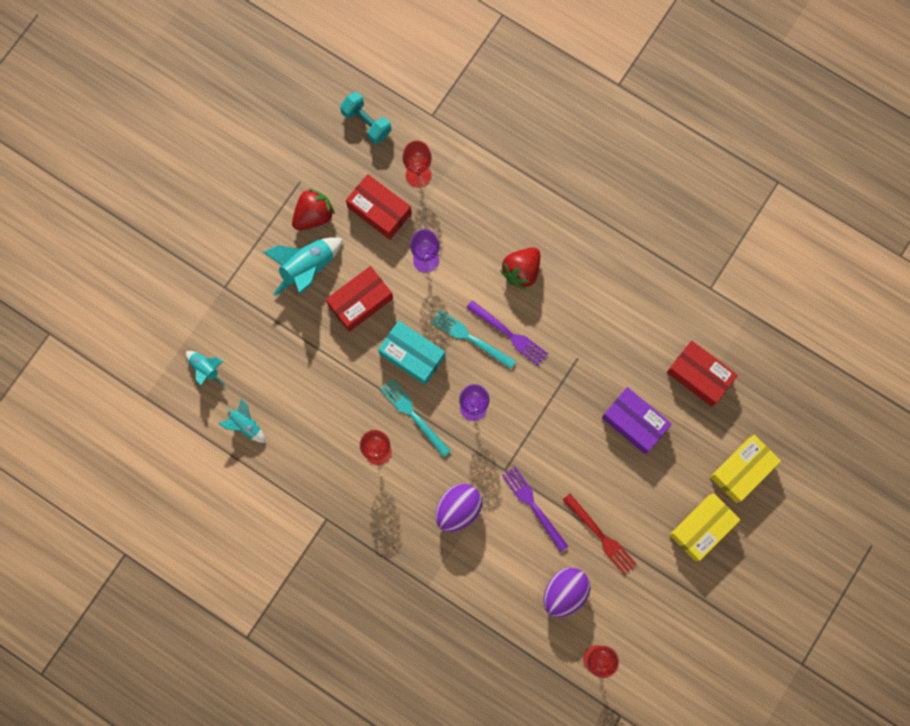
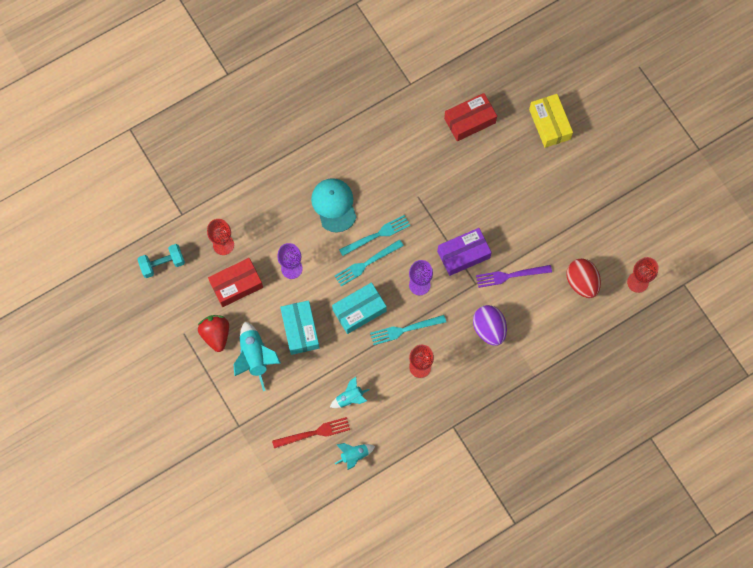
camera: 65 degrees left, 5 degrees down
(206, 368) = (296, 467): turquoise rocket -> turquoise rocket (350, 398)
(360, 301) = (300, 330): red box -> turquoise box
(509, 334) = (377, 235): purple fork -> turquoise fork
(521, 271) = (334, 205): red strawberry -> turquoise cap
(564, 592) = (581, 282): purple egg -> red egg
(601, 536) = (553, 239): red fork -> red fork (314, 433)
(634, 422) = (482, 179): purple box -> purple box (463, 254)
(702, 528) = (577, 169): yellow box -> none

